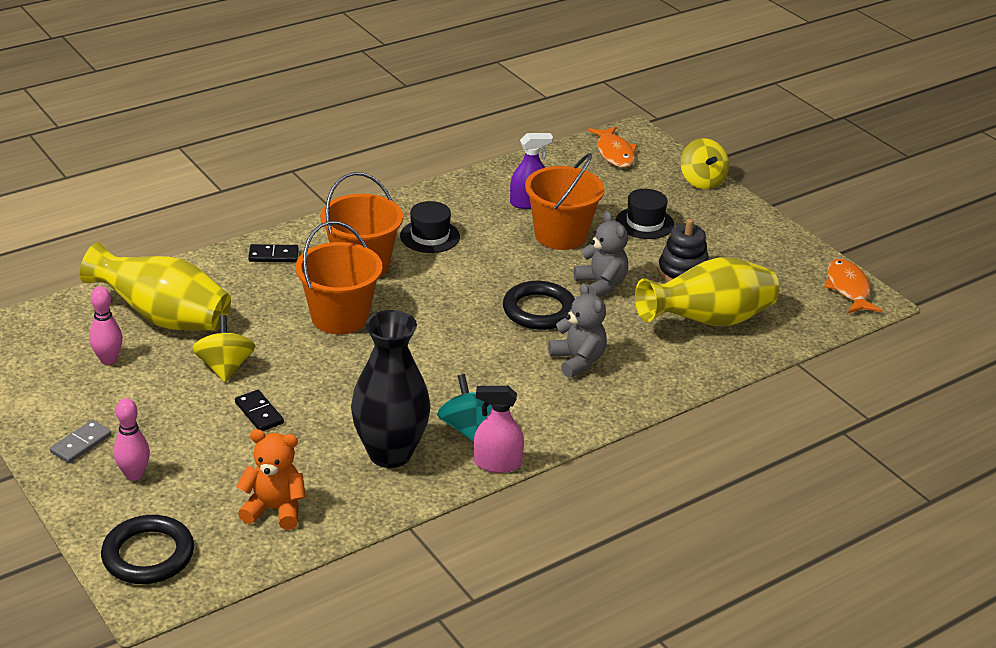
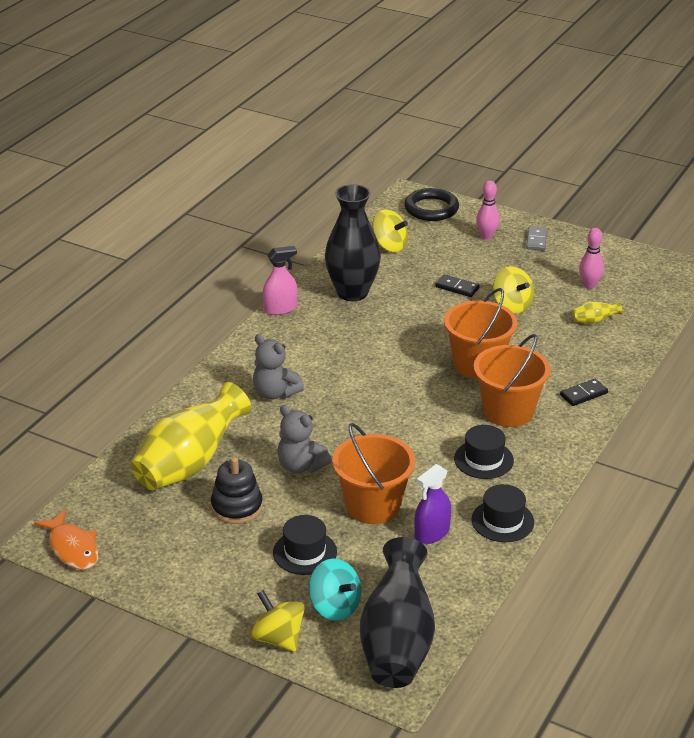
camera: 155 degrees right, 0 degrees up
(163, 318) = (594, 321): yellow vase -> yellow vase, size x0.40
(274, 509) = (389, 246): orange teddy bear -> yellow spinning top
(462, 192) = (502, 521): none -> black hat
(468, 428) = (317, 322): turquoise spinning top -> turquoise spinning top (335, 606)
(539, 310) = (335, 424): black ring -> none
(614, 153) = (397, 642): orange fish -> black vase

